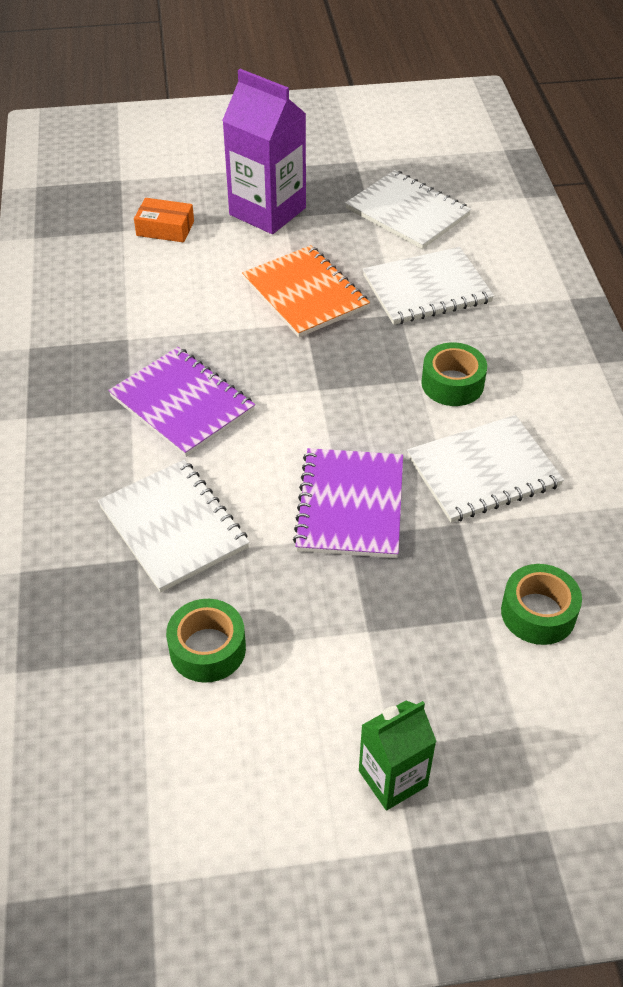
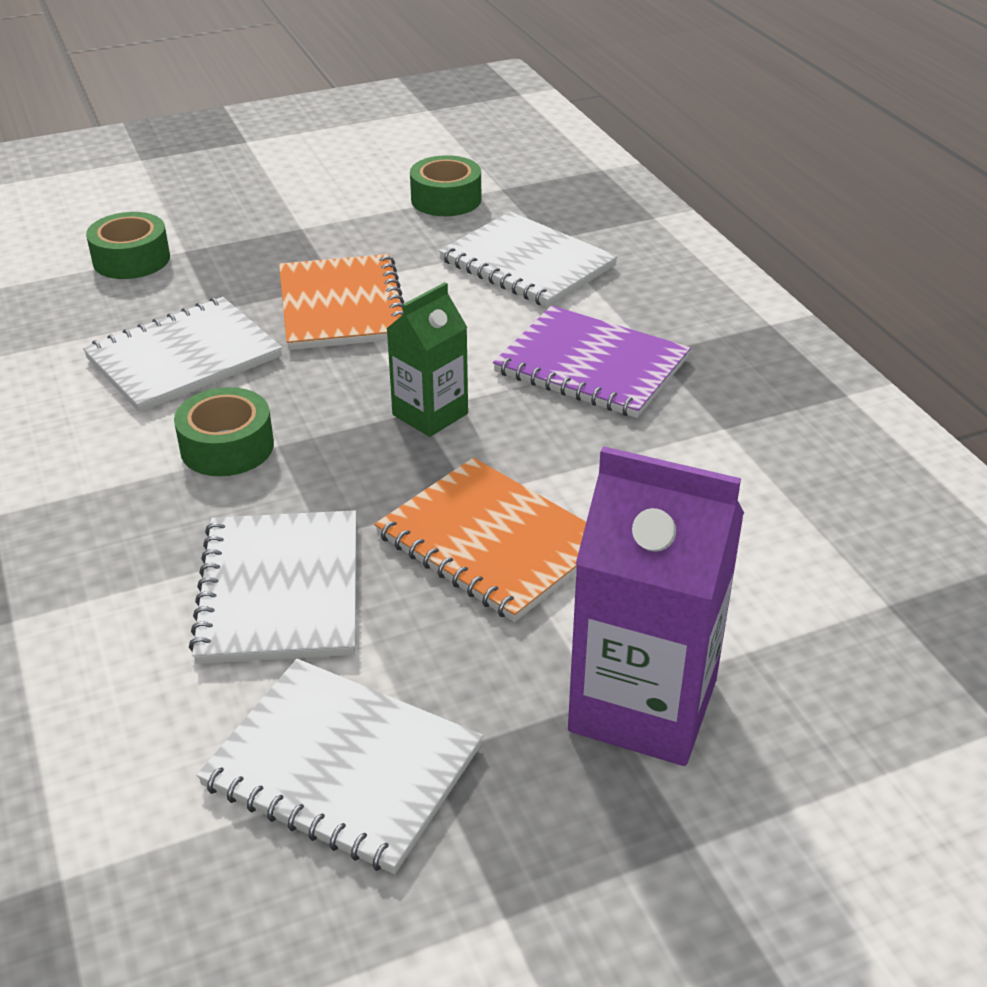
camera: 165 degrees right, 10 degrees down
(165, 228) = (814, 623): orange box -> none
(350, 505) = (341, 306): purple notebook -> orange notebook
(393, 778) = (265, 163): green carton -> green carton (430, 414)
(427, 289) = (280, 590): white notebook -> white notebook turned 60 degrees counterclockwise

